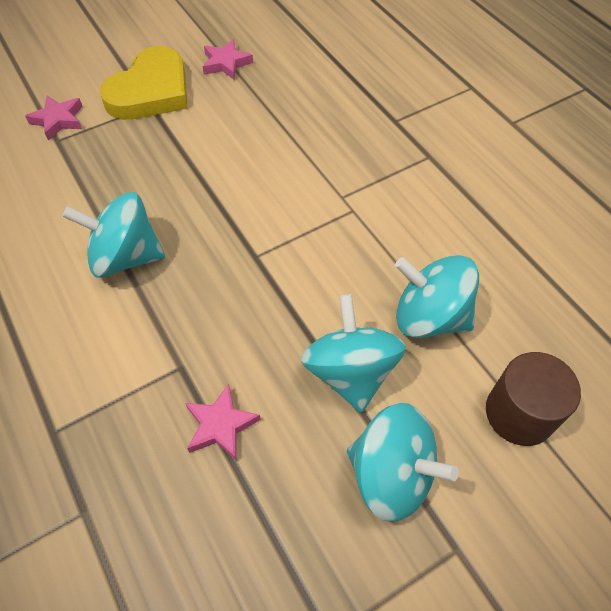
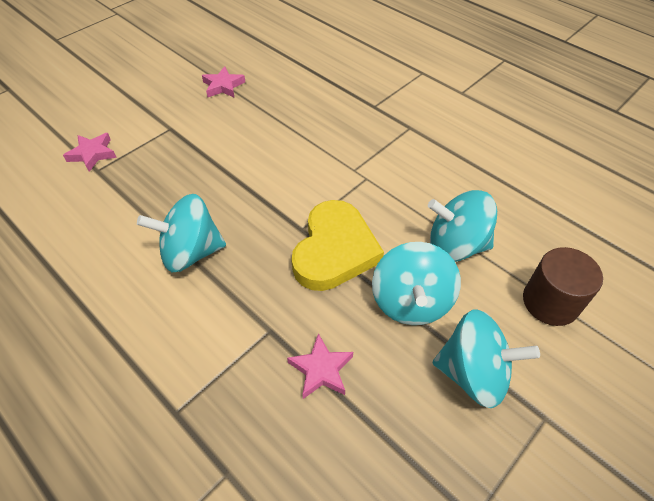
camera: 15 degrees left, 5 degrees down
(151, 91) = (167, 118): yellow heart -> yellow heart (334, 250)
(350, 372) = (411, 301): turquoise spinning top -> turquoise spinning top turned 150 degrees counterclockwise

